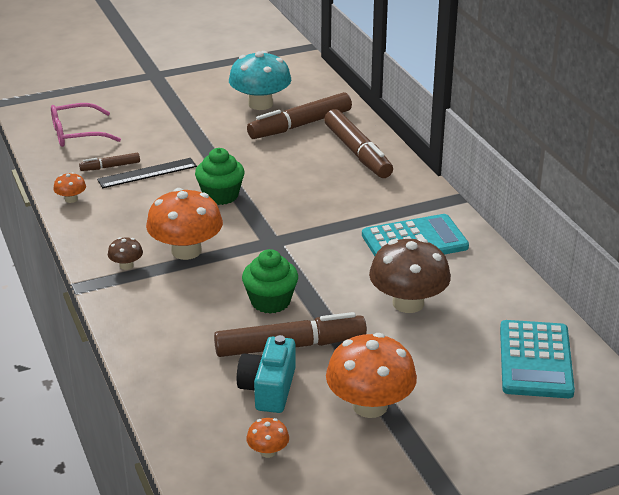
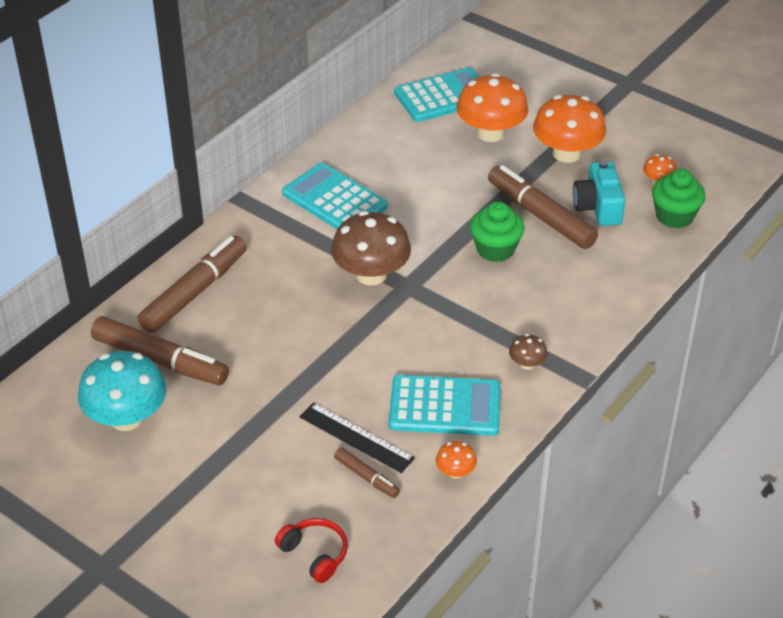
camera: 120 degrees left, 10 degrees up
(77, 134) = (315, 554): pink glasses -> red headphones
(130, 215) = (445, 406): none -> turquoise calculator
(186, 251) = (470, 335): orange mushroom -> orange mushroom (490, 133)
(220, 195) = (356, 356): green cupcake -> green cupcake (674, 216)
(268, 388) = (598, 207): turquoise camera -> turquoise camera turned 105 degrees clockwise
(408, 303) = (429, 175): brown mushroom -> brown mushroom (371, 274)

